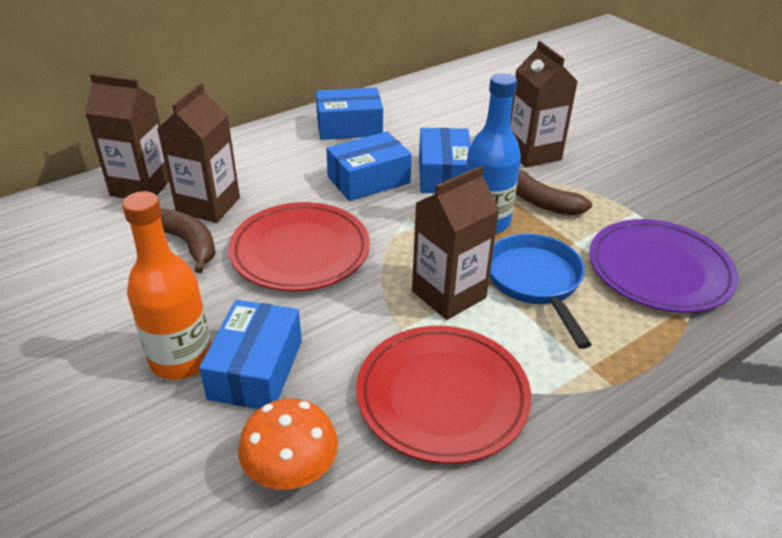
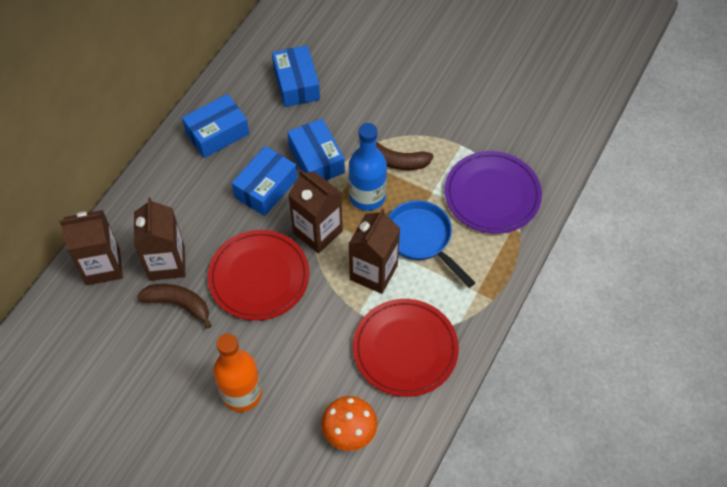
camera: 25 degrees left, 20 degrees up
(256, 369) = (291, 380): blue box -> blue box (296, 84)
(533, 153) = (370, 109): brown carton -> brown carton (317, 232)

